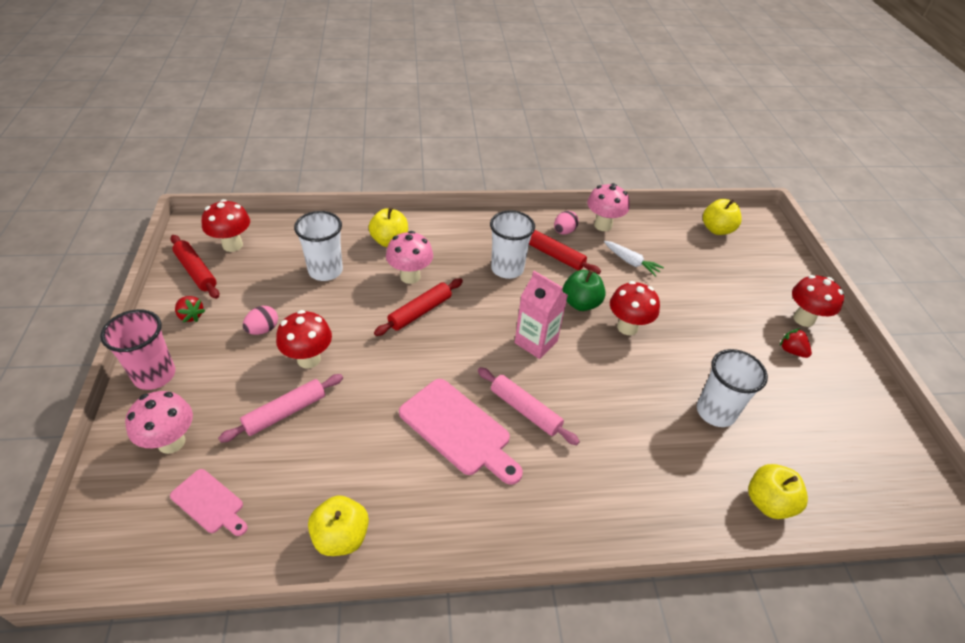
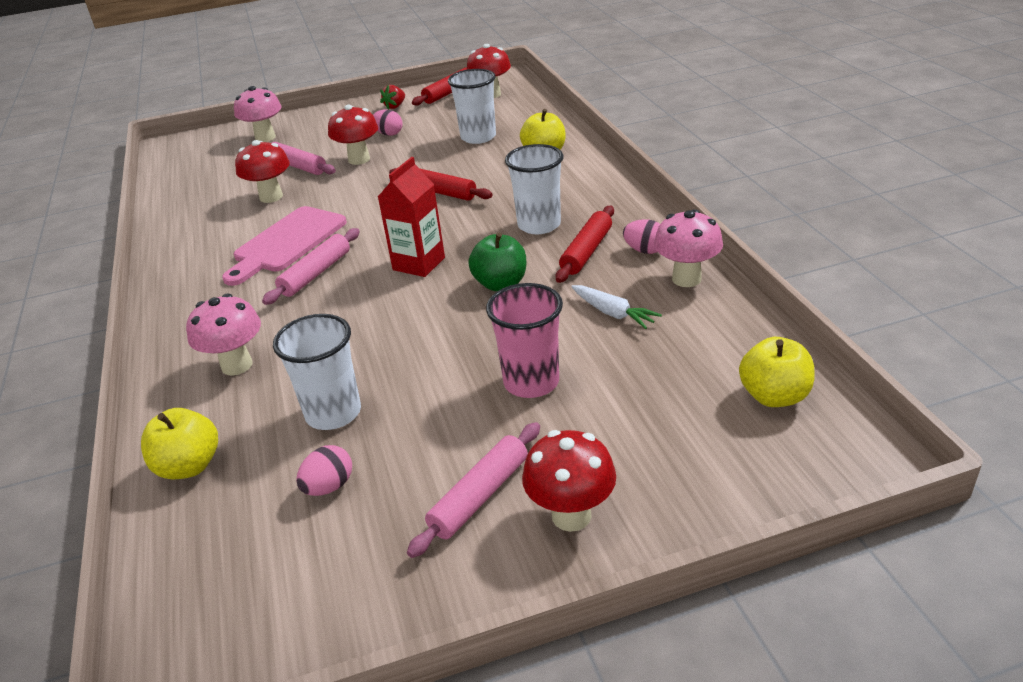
camera: 85 degrees right, 10 degrees down
(154, 375) = (328, 114): pink cup -> pink cup (531, 382)
(209, 503) = (212, 164): pink cutting board -> none
(341, 537) = (178, 216): yellow apple -> none
(410, 276) = (492, 176): pink mushroom -> pink mushroom (237, 365)
(536, 342) = (419, 264): pink carton -> red carton
(627, 327) = (470, 325): red mushroom -> red mushroom (271, 197)
(631, 262) = (613, 313): white carrot -> white carrot turned 75 degrees counterclockwise
(786, 419) = (329, 487): none -> pink egg
(791, 351) = (480, 496): red strawberry -> pink rolling pin

